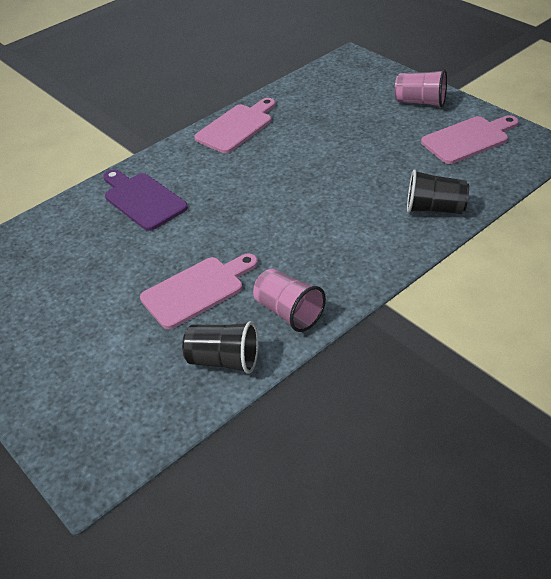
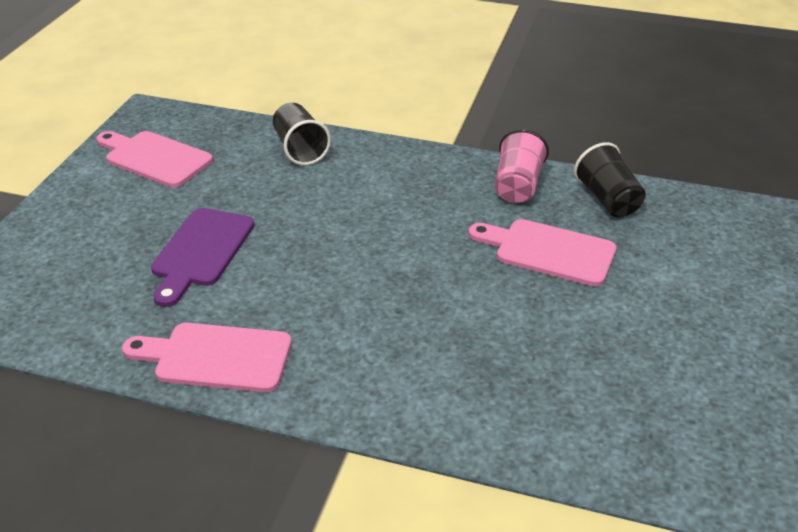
camera: 125 degrees left, 5 degrees down
(142, 200) = (449, 373): purple cutting board -> purple cutting board (201, 251)
(420, 102) = (78, 210): pink cup -> none

